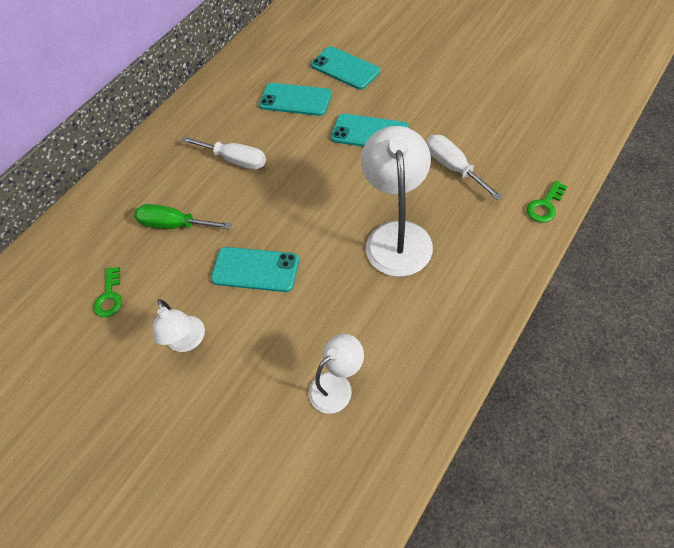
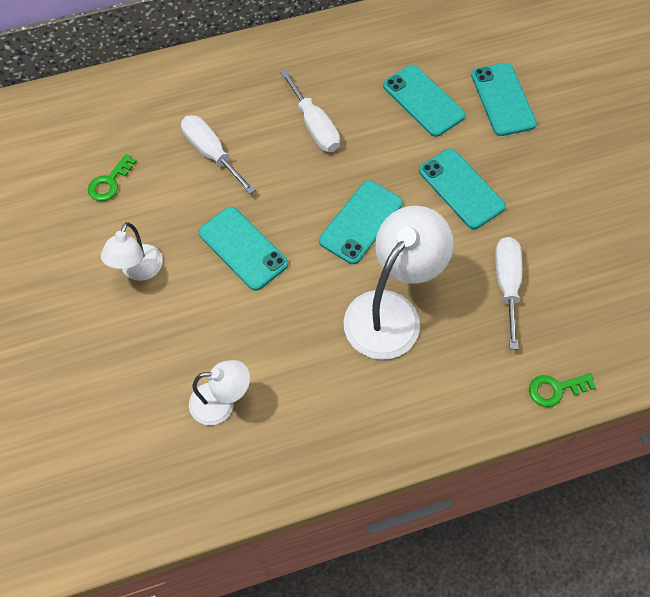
camera: 30 degrees right, 5 degrees up
(174, 225) = (211, 153): green screwdriver -> white screwdriver
(323, 196) = (361, 222): none -> turquoise phone

